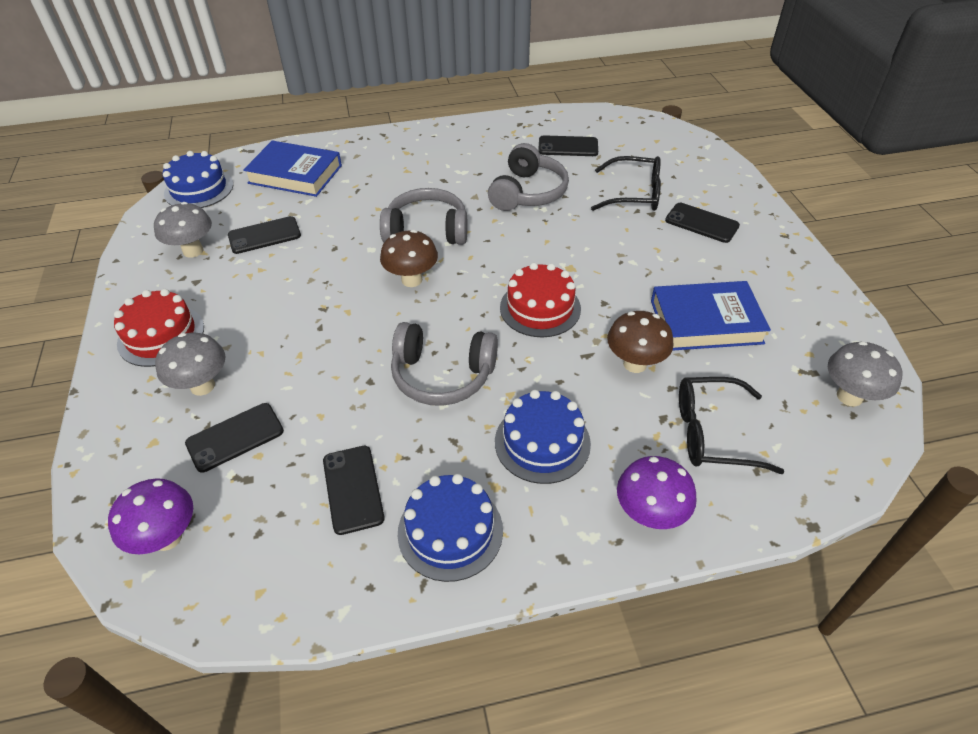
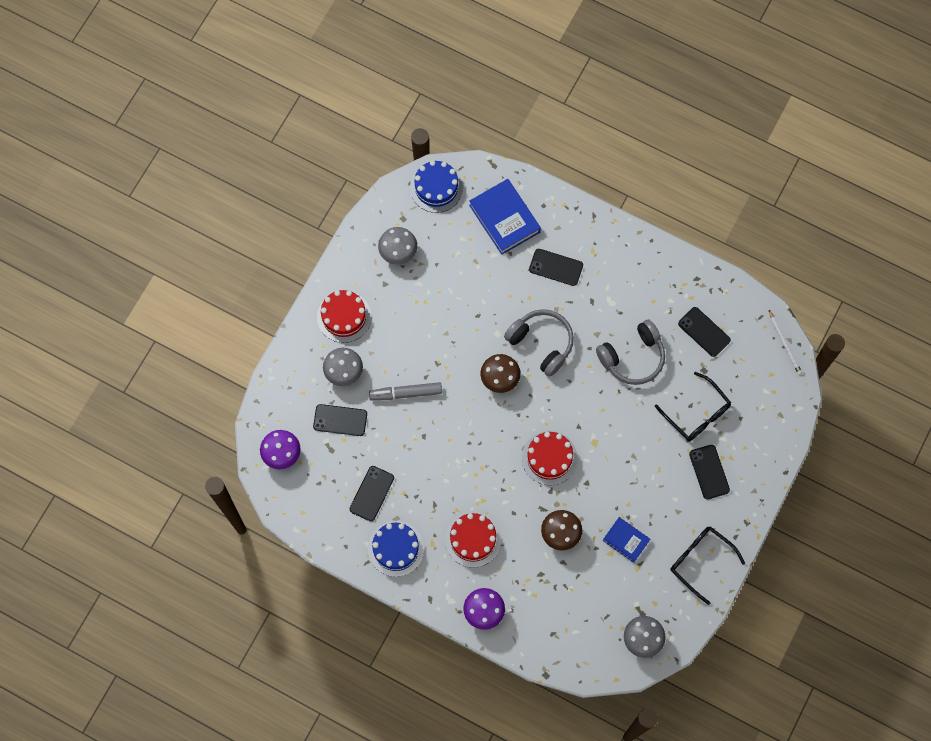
camera: 40 degrees right, 25 degrees up
(264, 235) = (446, 270): black phone -> black phone (556, 267)
(308, 356) = (406, 393): none -> grey marker
(442, 375) = (461, 461): grey headphones -> none
(542, 442) = (473, 539): blue cake -> red cake
(640, 120) = (784, 343): none -> white pencil
(705, 321) = (626, 540): blue book -> blue book, size x0.58
(714, 433) = (555, 601): black glasses -> black glasses (701, 562)

